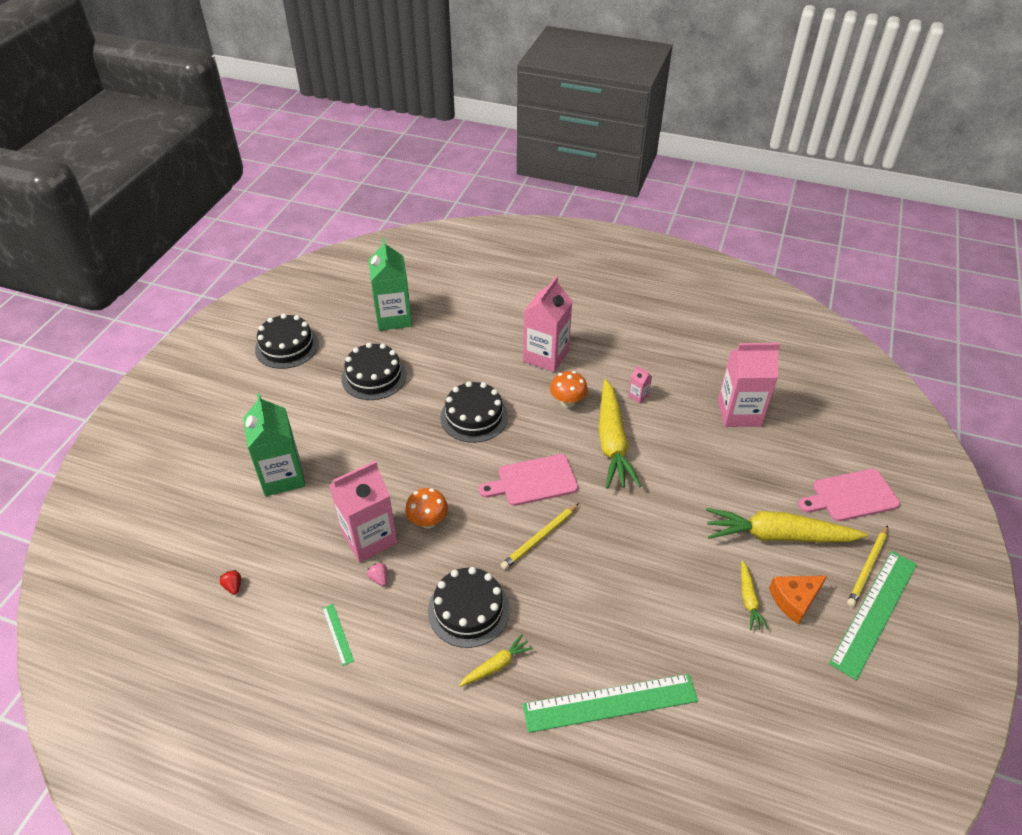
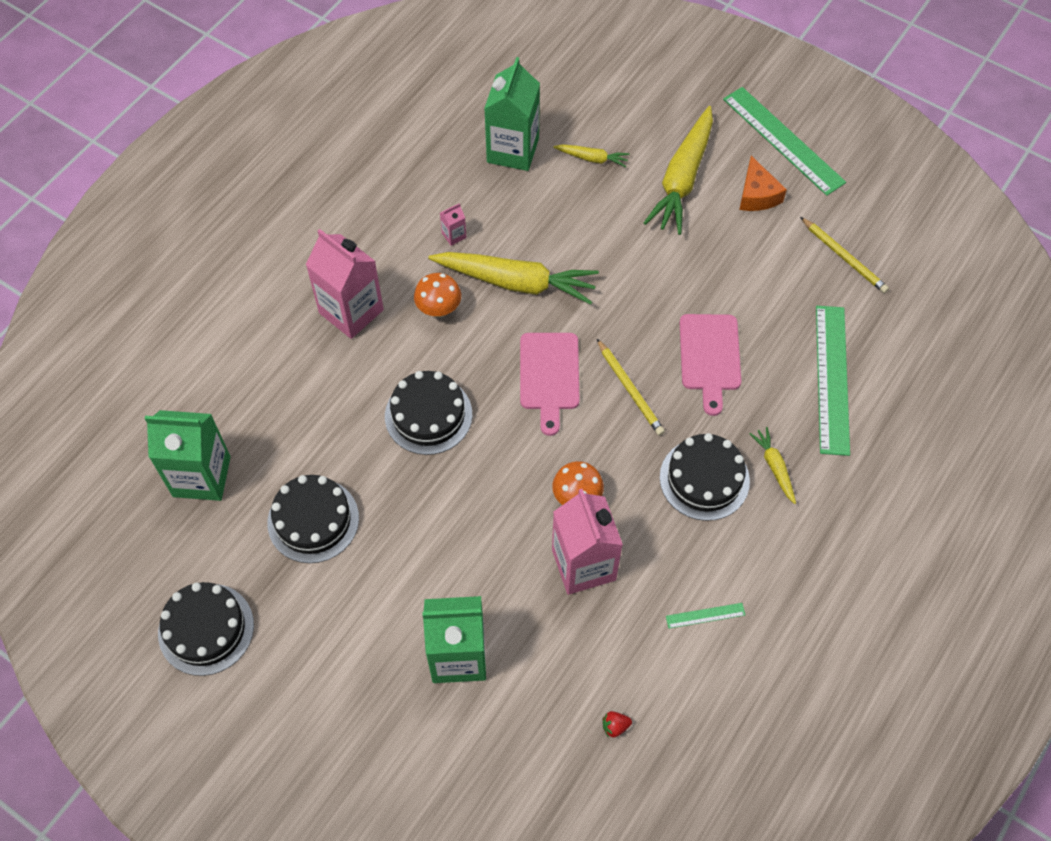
camera: 75 degrees left, 15 degrees up
(379, 578) = (643, 562): pink strawberry -> none
(739, 413) = (513, 150): pink carton -> green carton
(749, 600) = (749, 230): yellow carrot -> yellow carrot (592, 158)
(851, 496) = (651, 101): pink cutting board -> pink cutting board (709, 357)
(867, 568) = (736, 125): yellow pencil -> yellow pencil (844, 257)

